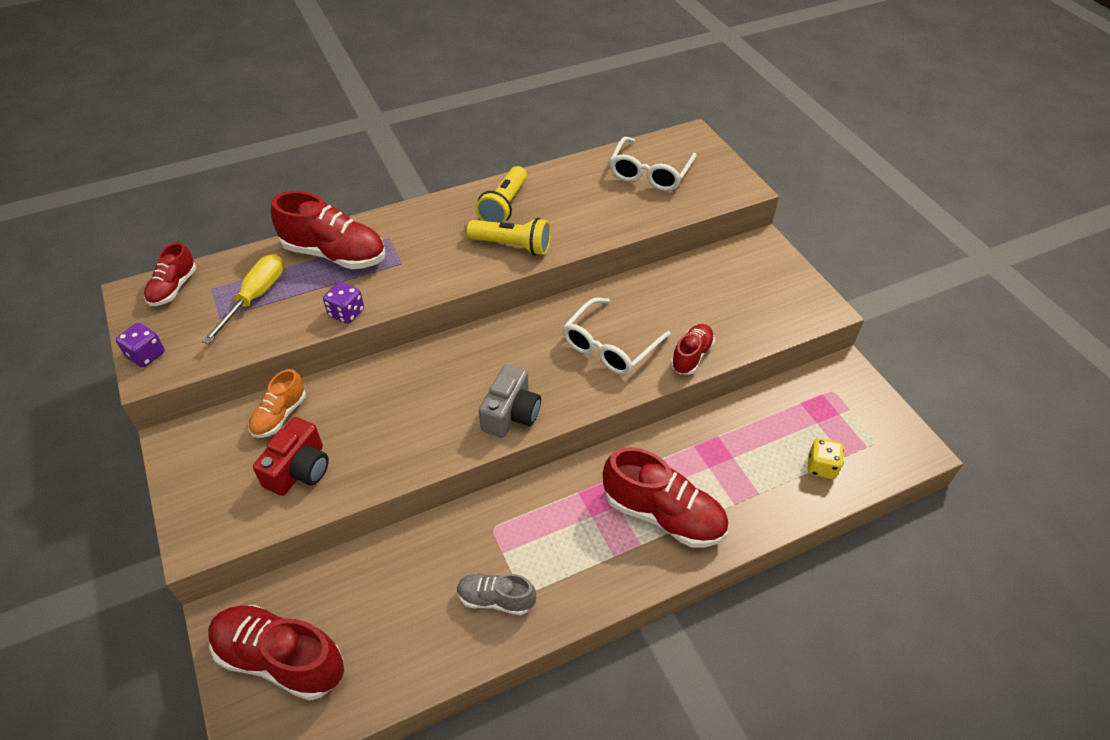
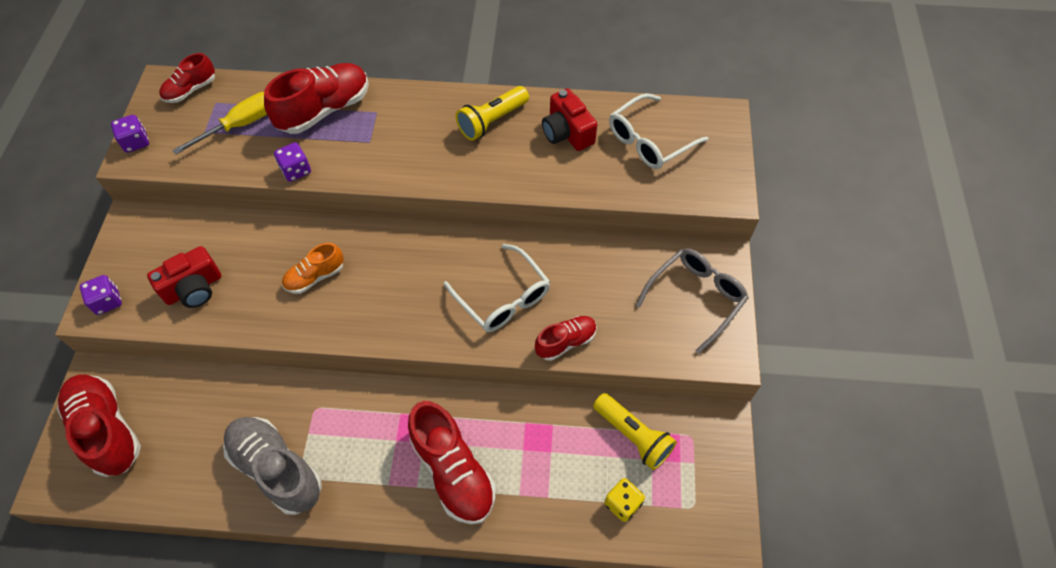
camera: 30 degrees right, 10 degrees up
(207, 524) = (107, 301): none -> purple dice
(280, 415) = (210, 235): orange shoe -> orange shoe (315, 277)
(335, 254) = (324, 110): red shoe -> red shoe turned 90 degrees counterclockwise
(495, 599) = (277, 469): grey shoe -> grey shoe, size x1.76
(511, 414) = (377, 320): grey camera -> none
(512, 245) = (470, 165): yellow flashlight -> yellow flashlight (633, 436)
(577, 191) = (567, 133): none -> red camera
(610, 346) = (502, 297): white glasses -> white glasses turned 105 degrees counterclockwise
(766, 280) = (695, 298): none -> grey glasses

